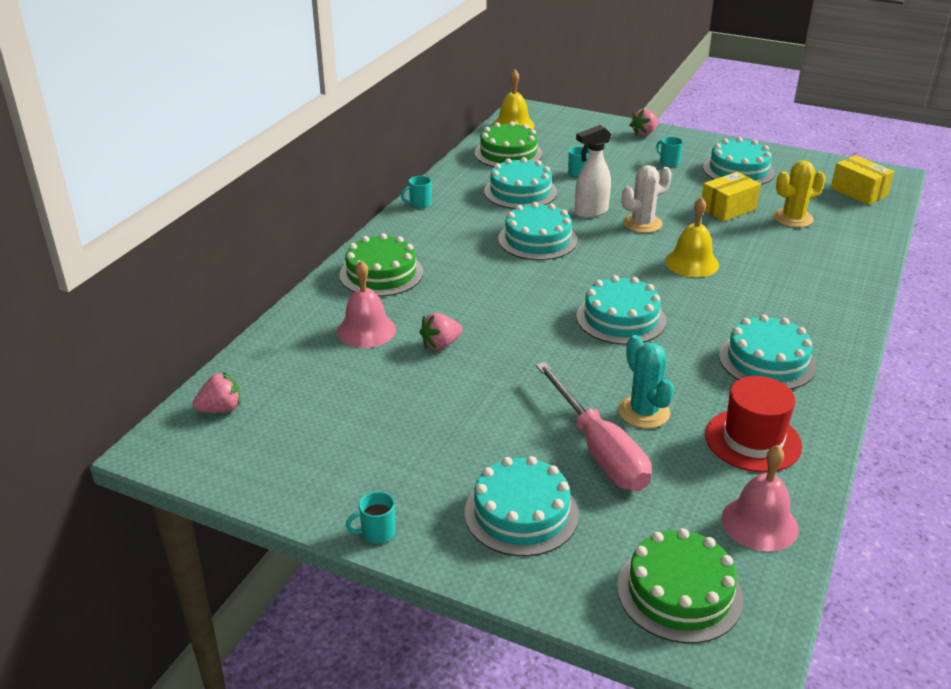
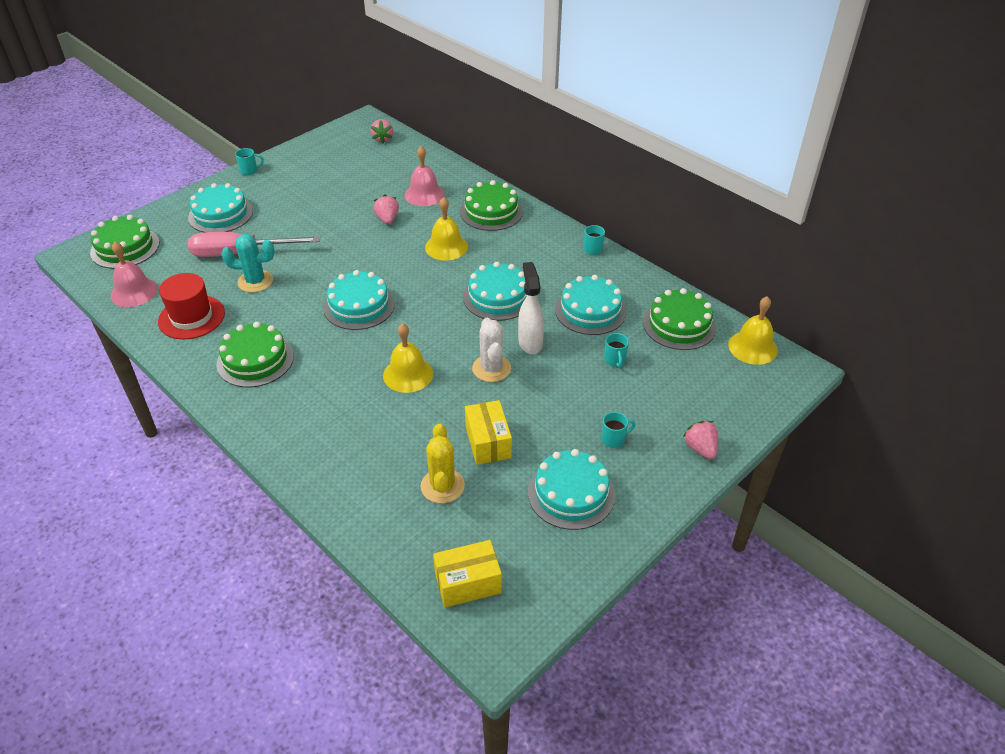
camera: 110 degrees right, 10 degrees up
(377, 533) = (249, 170): turquoise mug -> turquoise mug turned 75 degrees clockwise
(472, 288) = (446, 247): none -> yellow bell
(767, 361) = (255, 360): turquoise cake -> green cake

